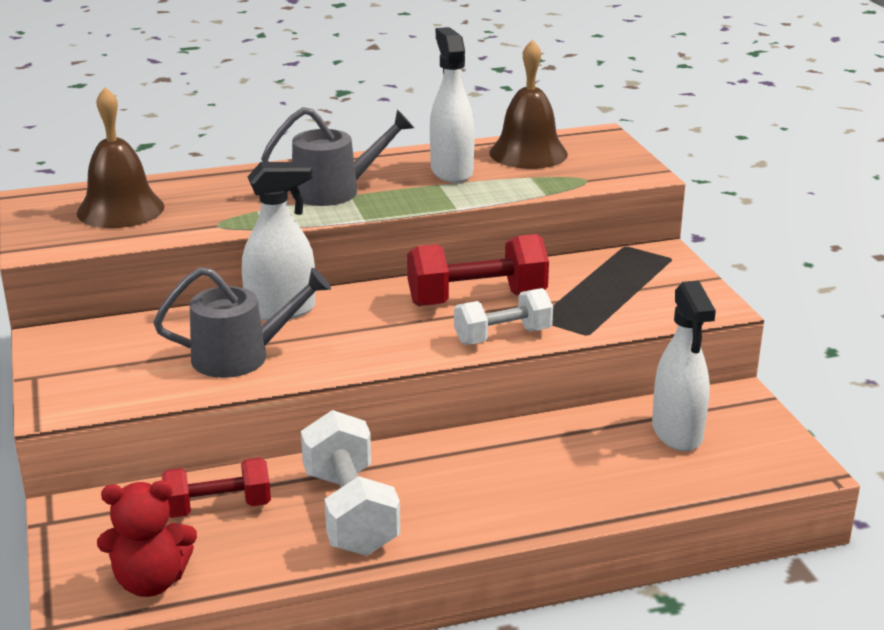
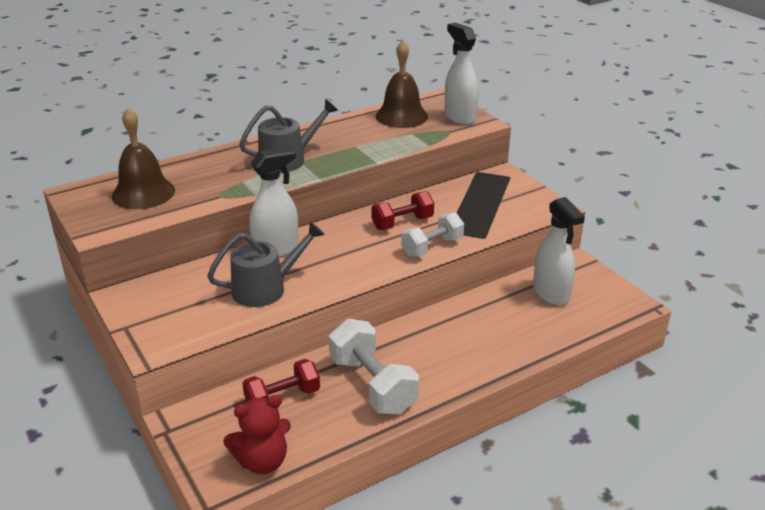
camera: 15 degrees left, 5 degrees up
(451, 171) = (358, 136): white spray bottle -> white spray bottle (459, 117)
(477, 299) = (402, 223): red dumbbell -> red dumbbell, size x0.67

